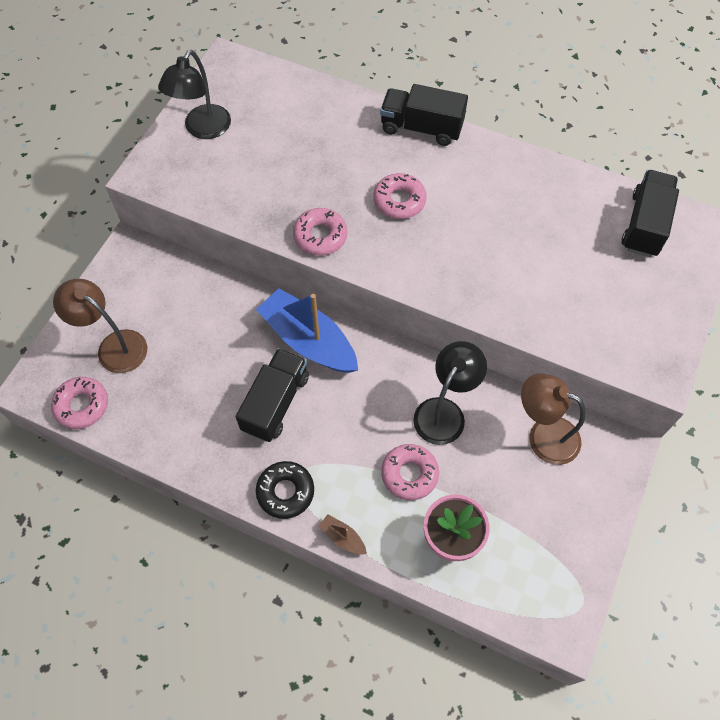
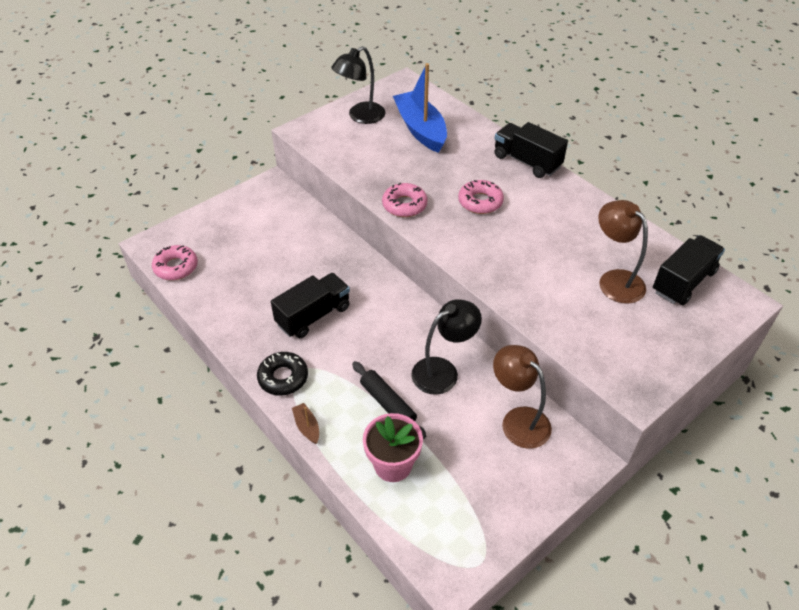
camera: 25 degrees right, 15 degrees down
(114, 346) = (222, 238): brown lamp -> brown lamp (614, 280)
(308, 341) = (364, 284): blue boat -> blue boat (420, 129)
(409, 474) = (387, 404): pink donut -> black rolling pin

